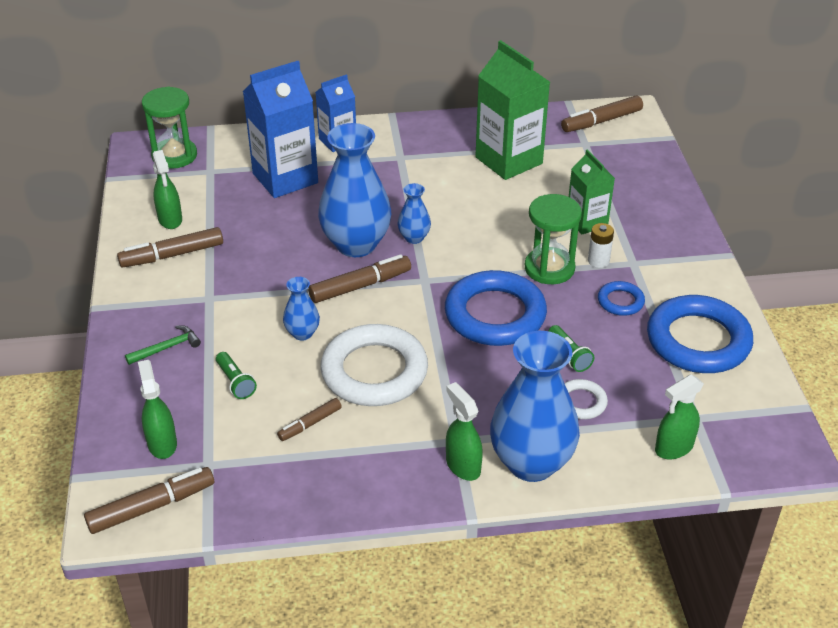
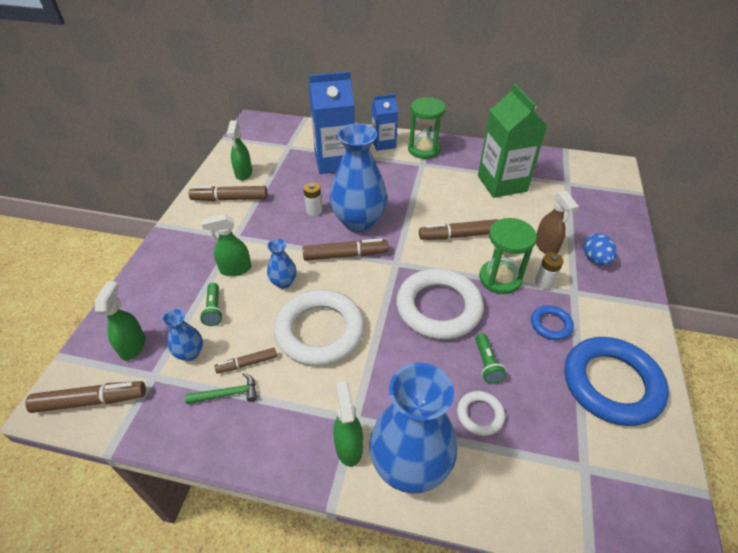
camera: 20 degrees right, 5 degrees up
(167, 348) = (184, 267): green hammer -> green hammer (227, 394)
(174, 156) = (272, 131): green hourglass -> green hourglass (424, 150)
(293, 245) = (314, 211): none -> white battery
(414, 238) = (404, 227): blue vase -> blue vase (190, 353)
(495, 315) = (438, 308): blue ring -> white ring
(587, 222) = (546, 246): green carton -> brown spray bottle
(602, 121) = (587, 169): brown marker -> brown marker (459, 235)
(644, 223) = (595, 259): none -> blue egg
(673, 448) = (552, 495): green spray bottle -> green spray bottle (235, 269)

